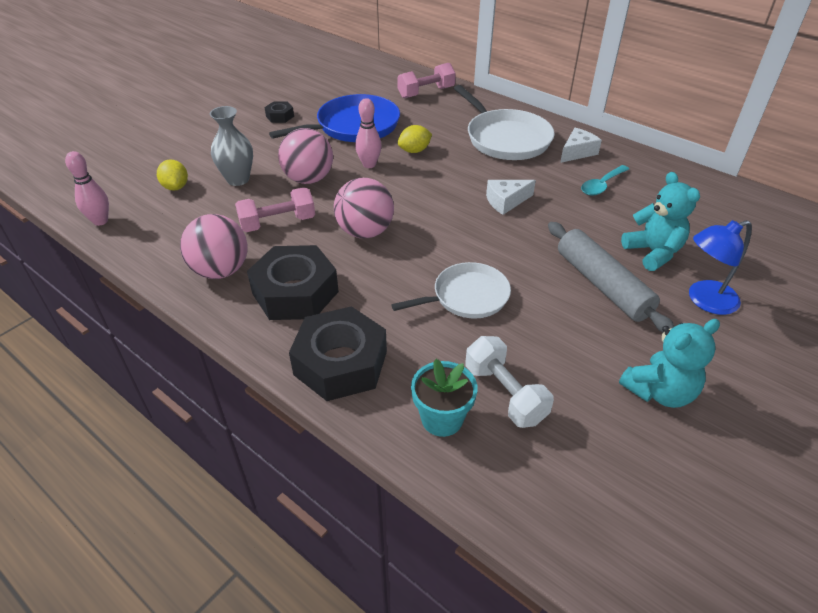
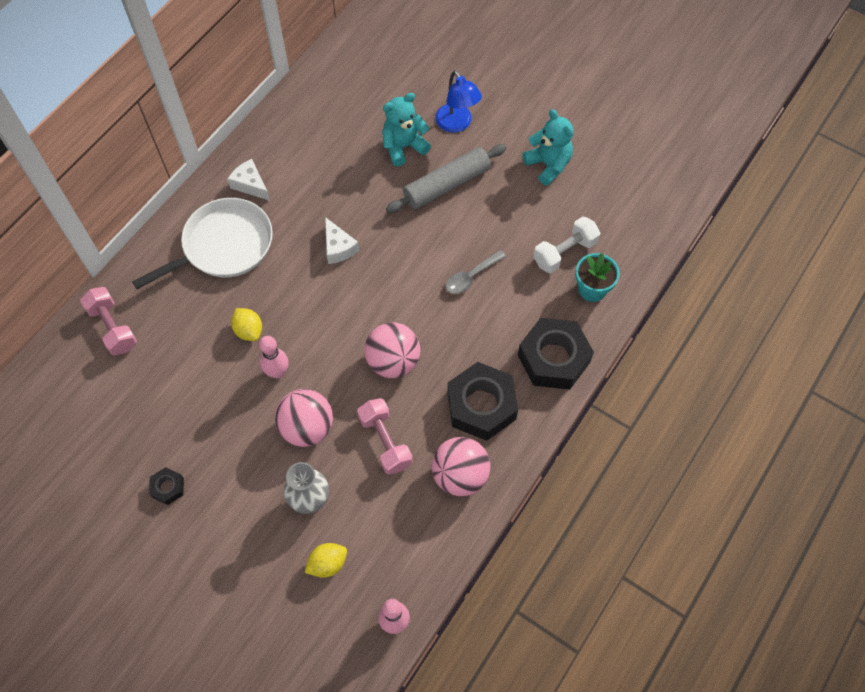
camera: 95 degrees left, 20 degrees up
(354, 126) = (195, 398): blue pan -> none
(467, 296) = (471, 277): white pan -> grey spoon
(601, 185) = (308, 171): turquoise spoon -> none

